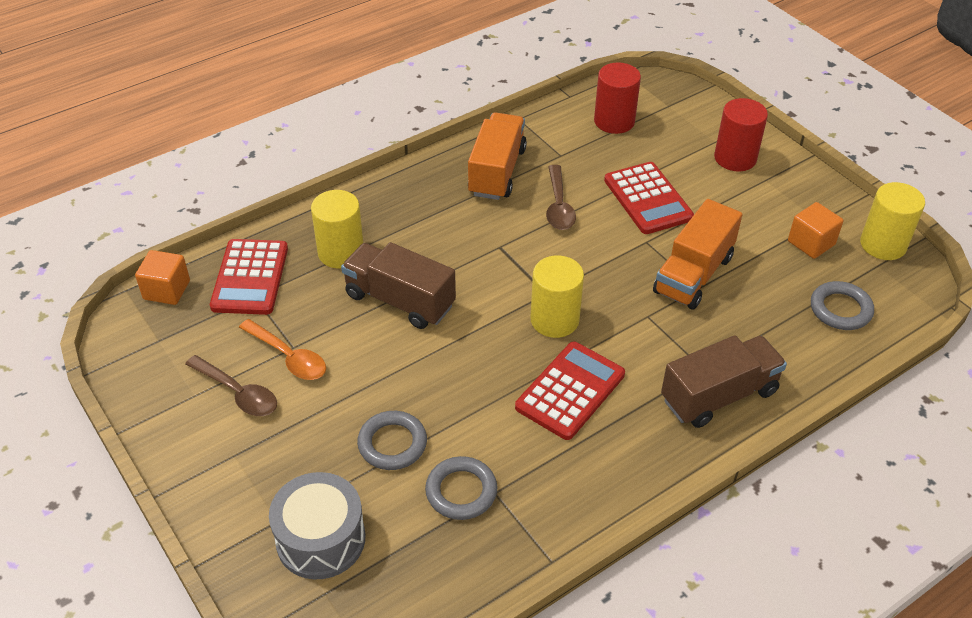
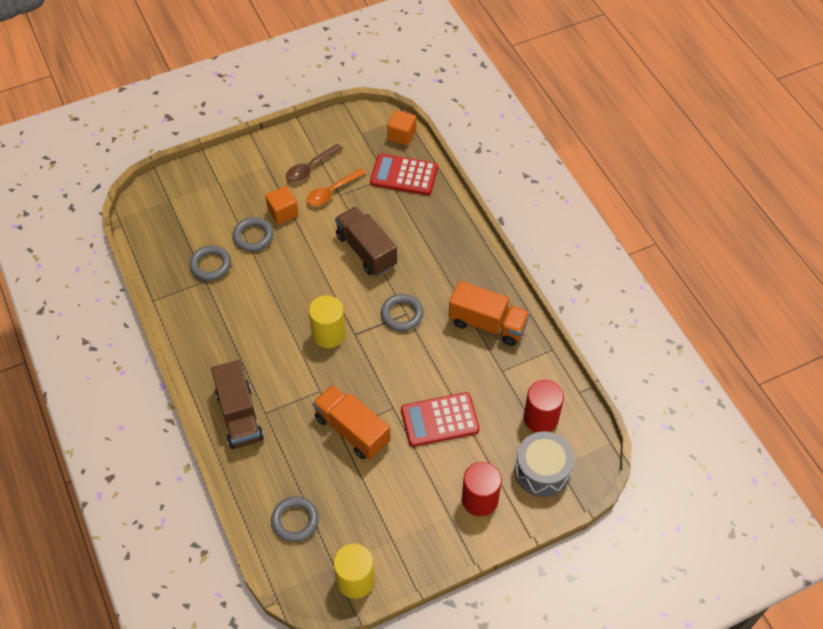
camera: 100 degrees right, 10 degrees up
(320, 539) = (201, 200): grey drum -> grey drum (542, 471)
(341, 252) = (417, 223): yellow cylinder -> none
(399, 300) = (366, 250): brown truck -> brown truck turned 75 degrees counterclockwise
(502, 250) = (402, 314): none -> grey ring
(558, 206) = (442, 358): brown spoon -> none
(570, 391) = (267, 331): red calculator -> none
(811, 243) = (368, 524): orange cube -> orange cube (283, 212)

